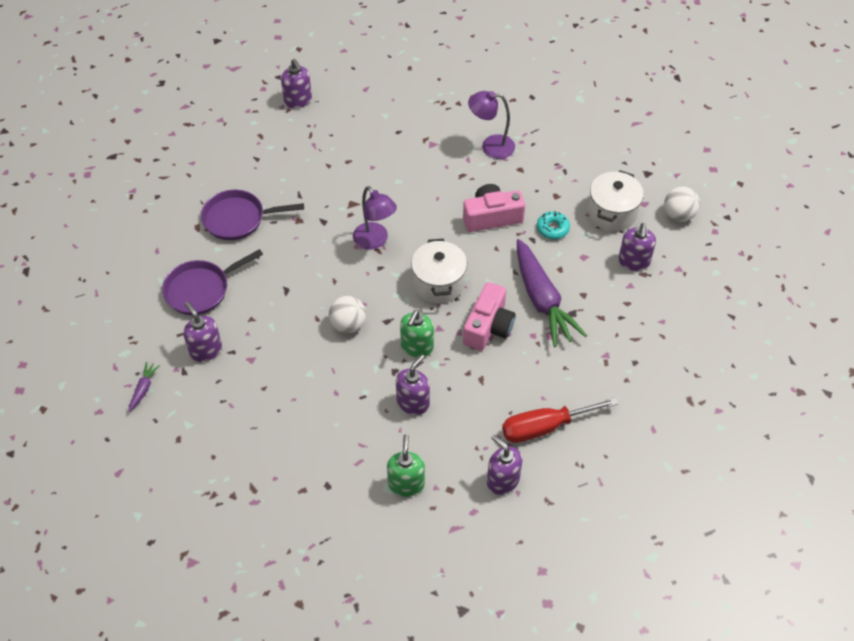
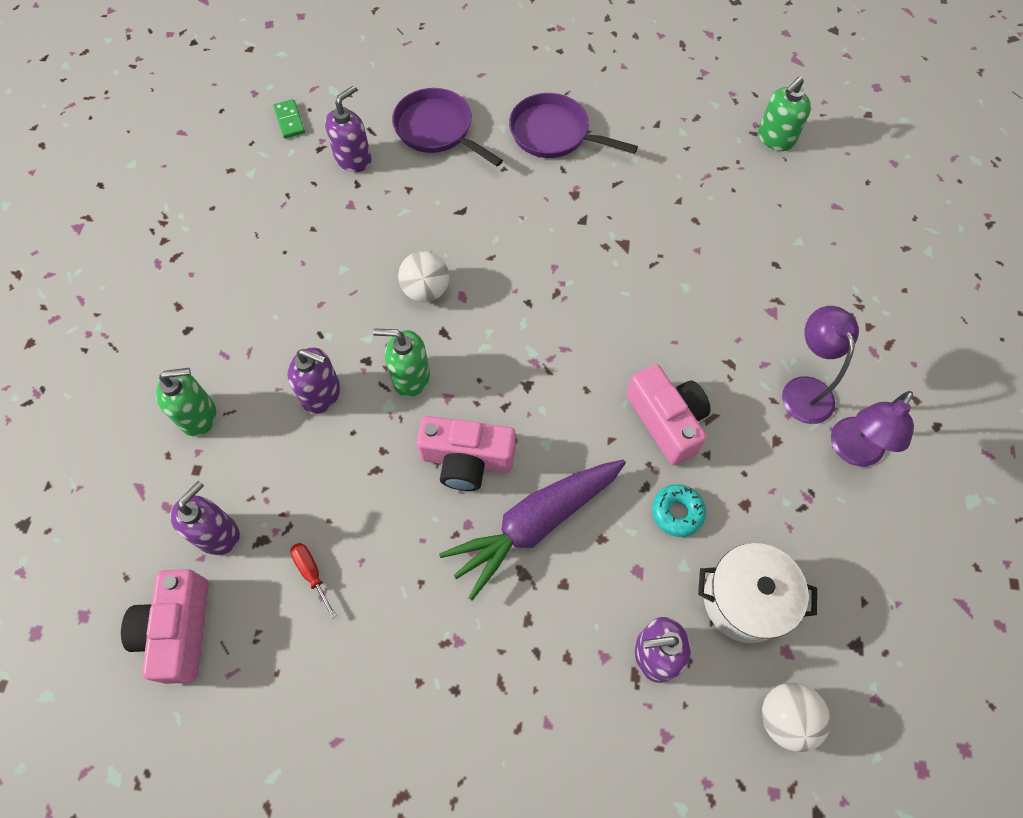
camera: 75 degrees right, 10 degrees up
(143, 389) = (289, 120): purple carrot -> green domino
(238, 219) = (554, 134): purple pan -> purple pan turned 45 degrees counterclockwise
(298, 100) = (775, 138): purple soap dispenser -> green soap dispenser
(375, 241) = (570, 285): purple lamp -> purple lamp (851, 451)
(438, 283) = (523, 379): white pot -> none
(544, 427) = (312, 573): red screwdriver -> red screwdriver, size x0.48
(565, 510) = (179, 630): none -> pink camera

